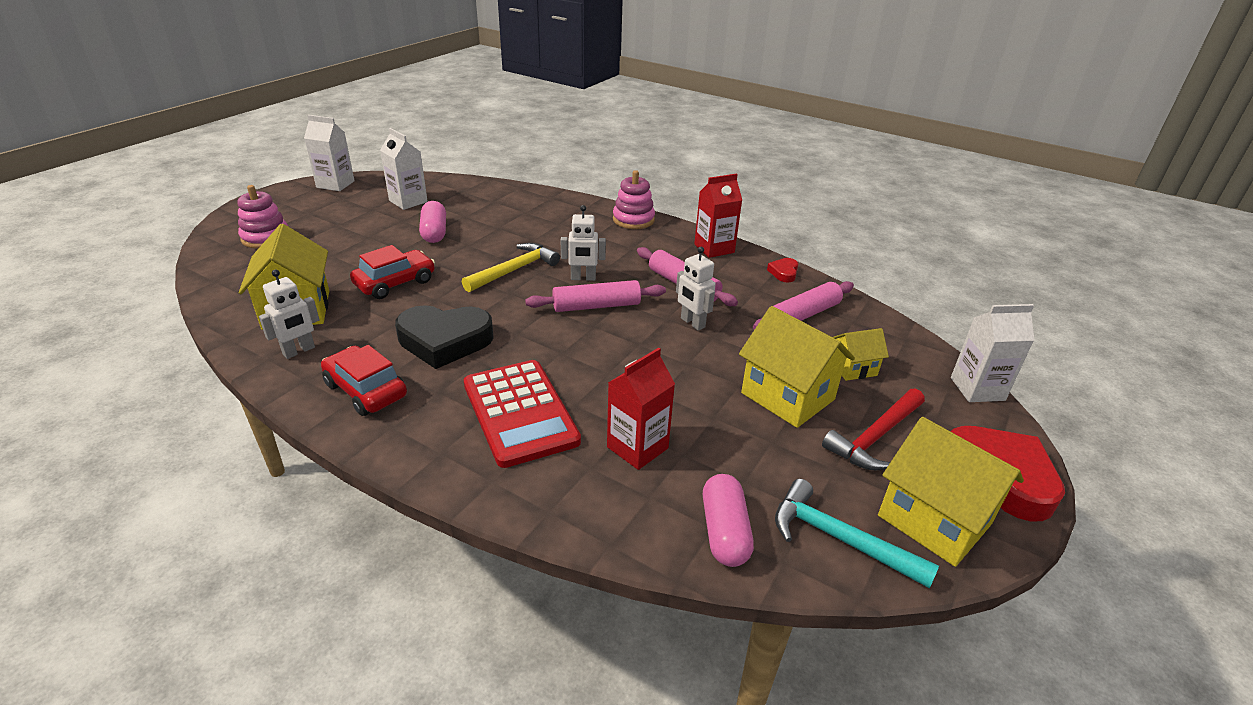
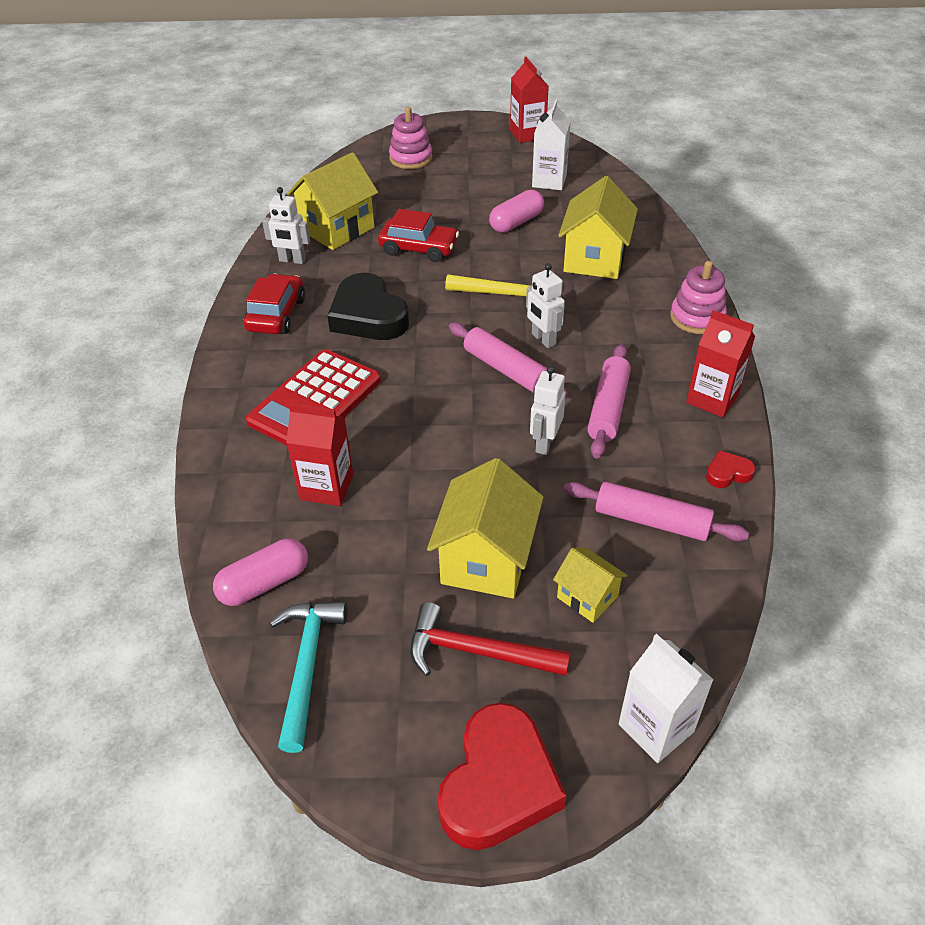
camera: 60 degrees right, 10 degrees up
(335, 184) = (527, 134): white carton -> red carton
(934, 520) = (383, 735): yellow house -> yellow house (594, 259)

